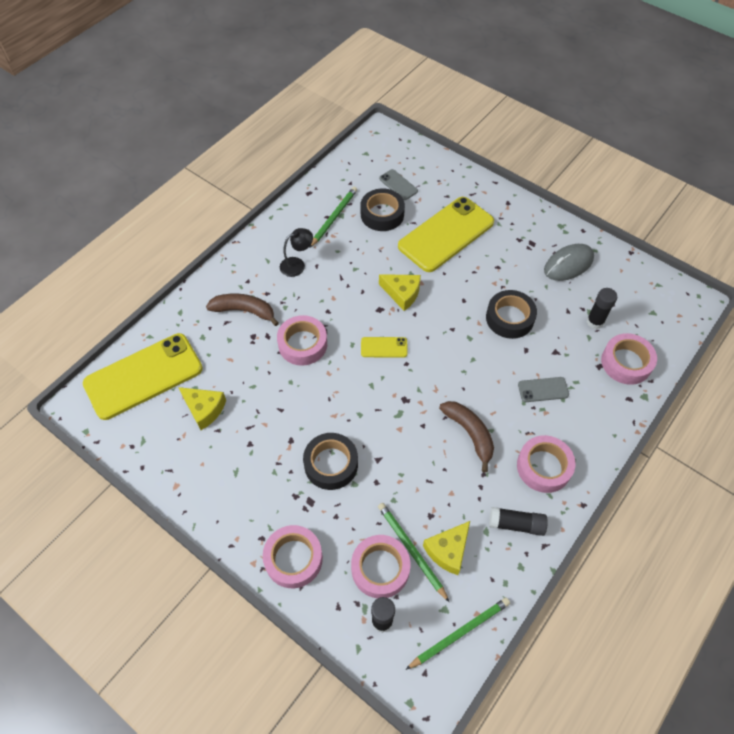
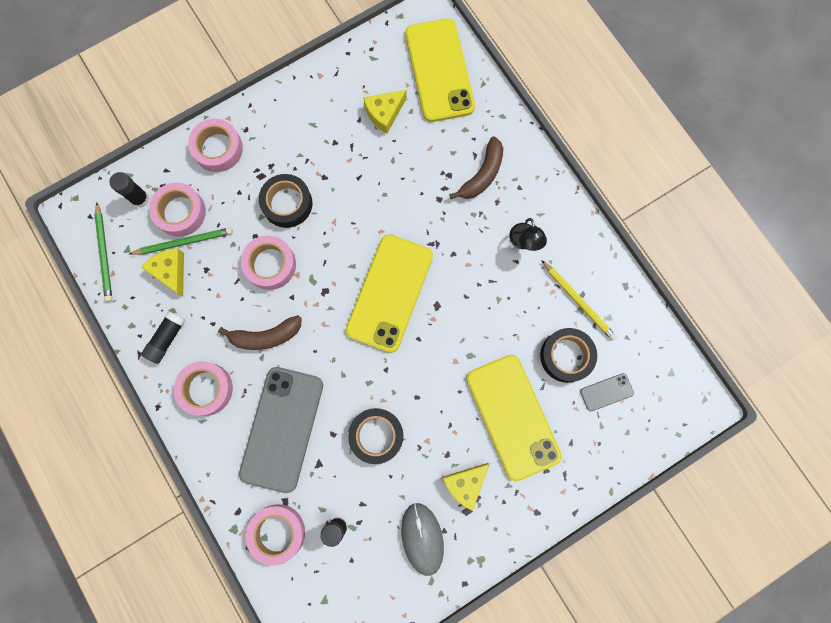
camera: 110 degrees right, 20 degrees up
(302, 344) = (422, 218): pink tape -> pink tape (270, 264)
(333, 218) = (578, 301): green pencil -> yellow pencil
(384, 347) = (389, 293): yellow phone -> yellow phone, size x2.32
(402, 293) = (448, 336): yellow cheese -> yellow cheese (465, 484)
(543, 389) = (282, 429): grey phone -> grey phone, size x2.32

